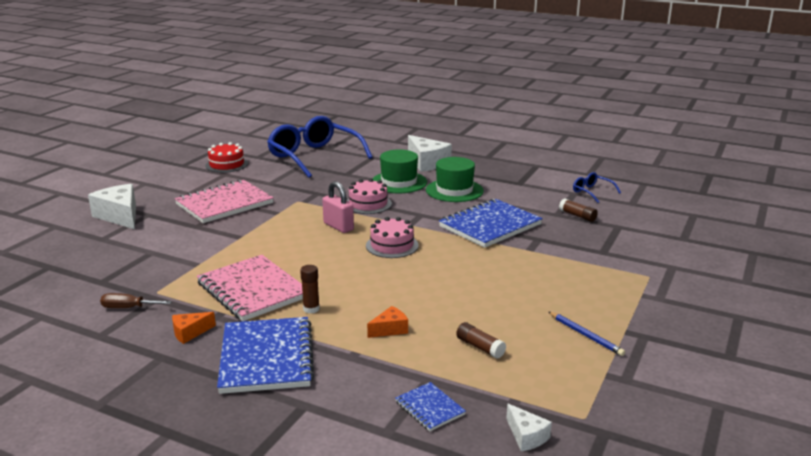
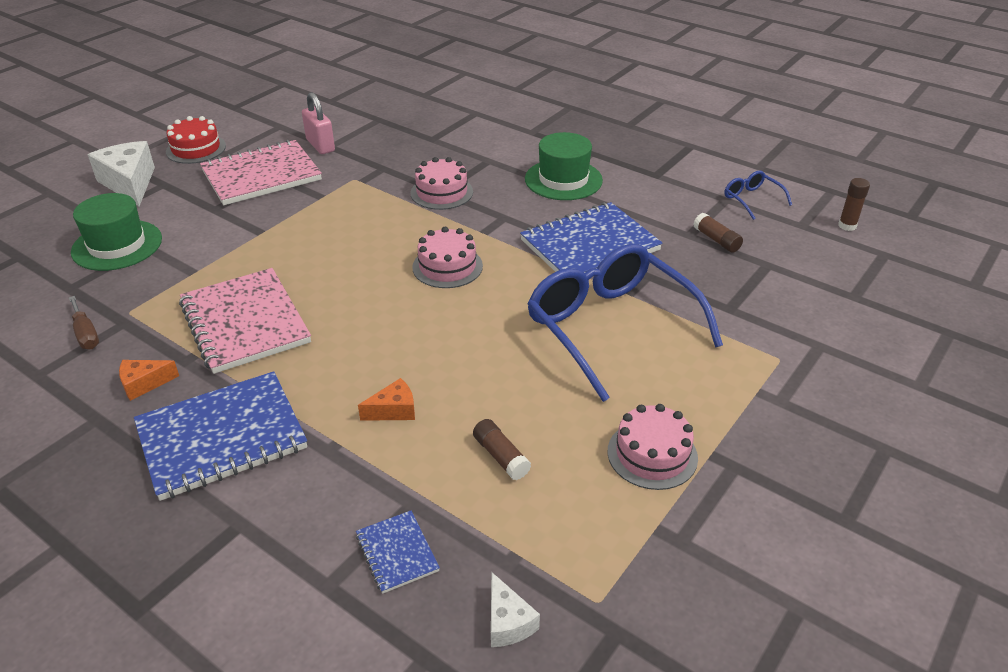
camera: 10 degrees right, 15 degrees up
(128, 308) = (86, 334): brown screwdriver -> brown screwdriver turned 135 degrees counterclockwise
(226, 164) = (287, 110): red cake -> red cake (196, 149)
(266, 357) = (222, 437): blue notebook -> blue notebook turned 60 degrees clockwise
(311, 309) = (306, 363): brown glue stick -> brown glue stick (847, 226)
(314, 156) = (401, 106): blue glasses -> blue glasses (610, 327)
(338, 226) = (390, 227): pink padlock -> pink padlock (320, 145)
(399, 182) = (495, 159): green hat -> green hat (117, 245)
(427, 163) = (543, 129): white cheese -> none
(585, 335) = (652, 454): blue pencil -> pink cake

